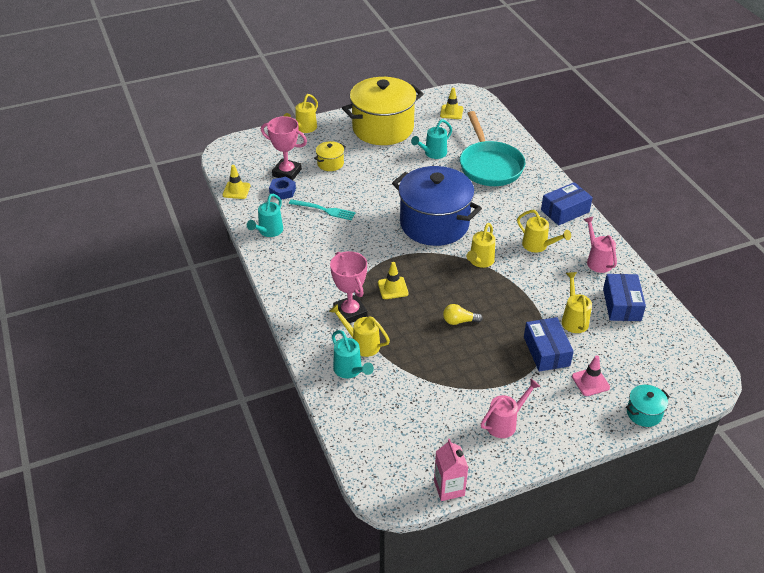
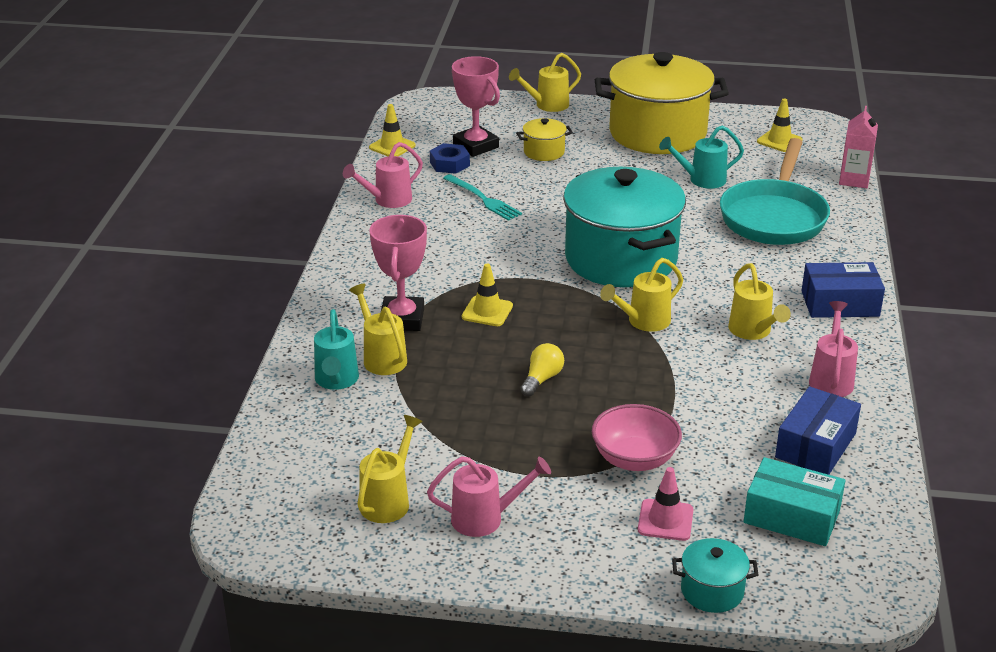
camera: 30 degrees right, 10 degrees down
(268, 231) = (388, 200): turquoise watering can -> pink watering can
(434, 224) = (621, 259): blue pot -> turquoise pot
(449, 488) = (330, 560): pink carton -> pink carton (854, 180)
(459, 321) = (542, 379): yellow light bulb -> yellow light bulb turned 90 degrees clockwise
(546, 351) = (634, 459): blue box -> pink bowl
(574, 319) = (718, 436): yellow watering can -> yellow watering can (388, 500)
(644, 352) = (792, 516): none -> turquoise box

